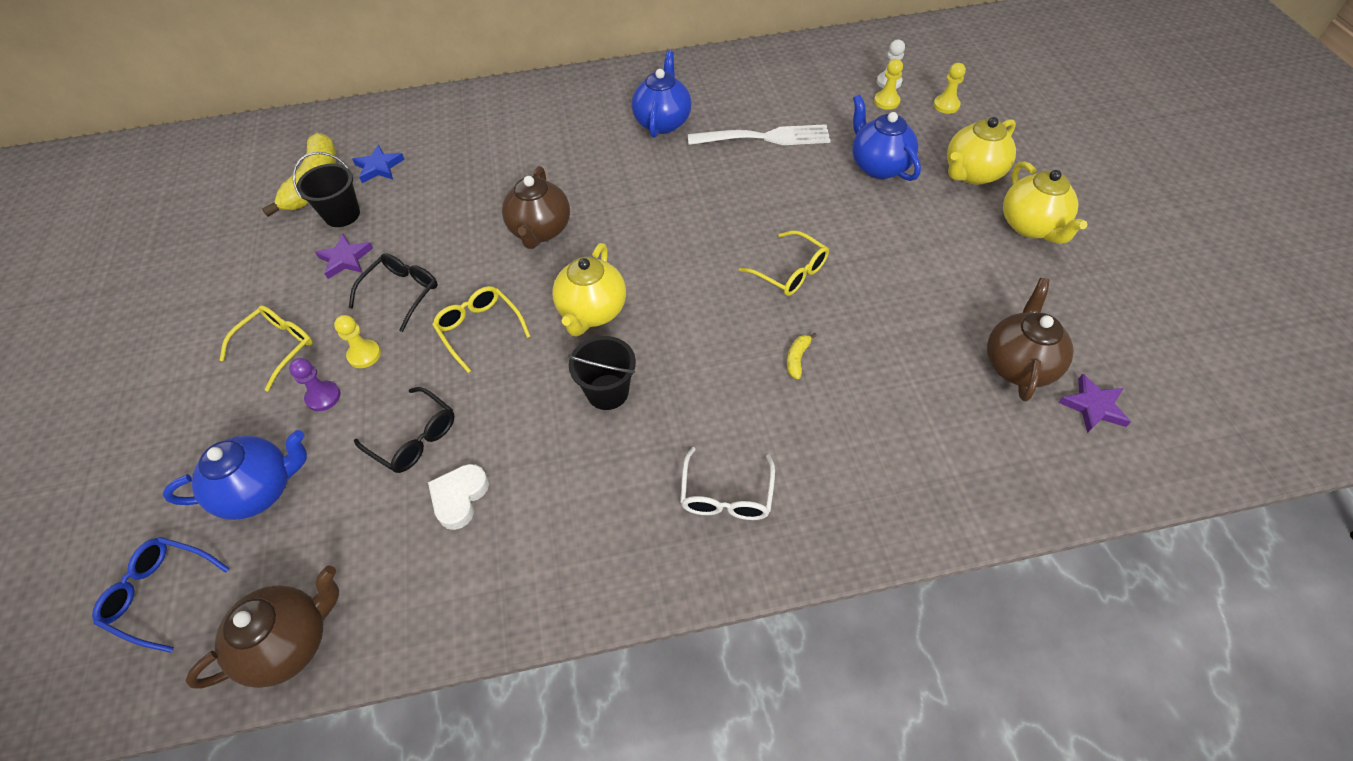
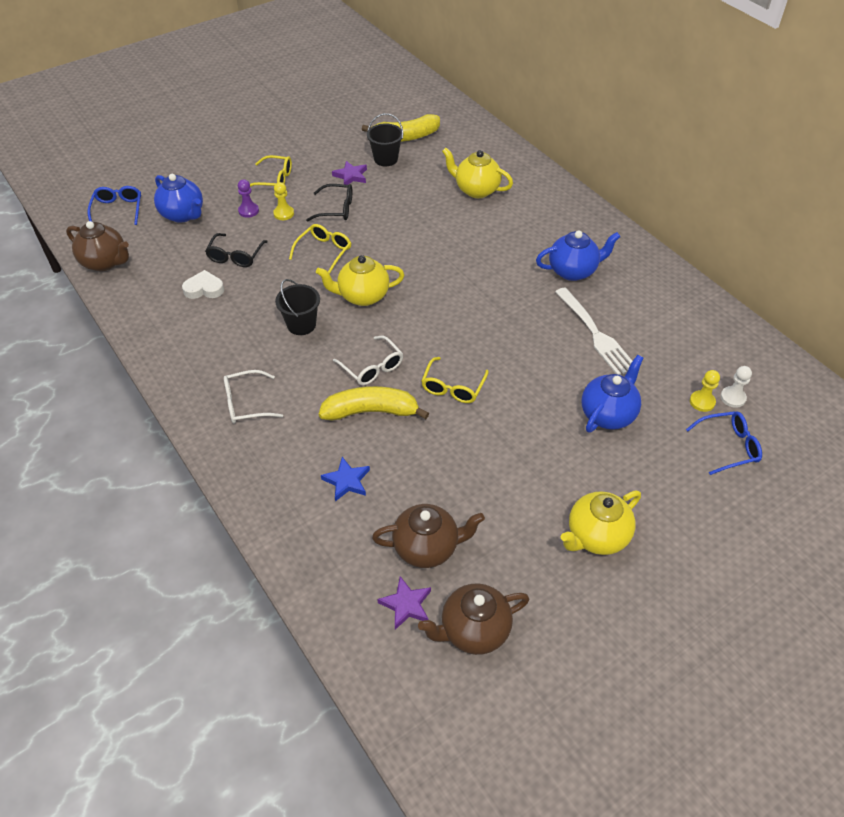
camera: 65 degrees right, 5 degrees down
(379, 167) = (435, 156): blue star -> blue star (346, 481)
(540, 231) = (421, 248): brown teapot -> brown teapot (473, 631)
(724, 337) = (372, 367): none -> white glasses
(797, 358) = (371, 411): yellow banana -> yellow banana, size x2.39
(946, 105) = (728, 446): yellow pawn -> blue glasses
(972, 174) = (641, 482): yellow teapot -> yellow teapot (476, 190)

